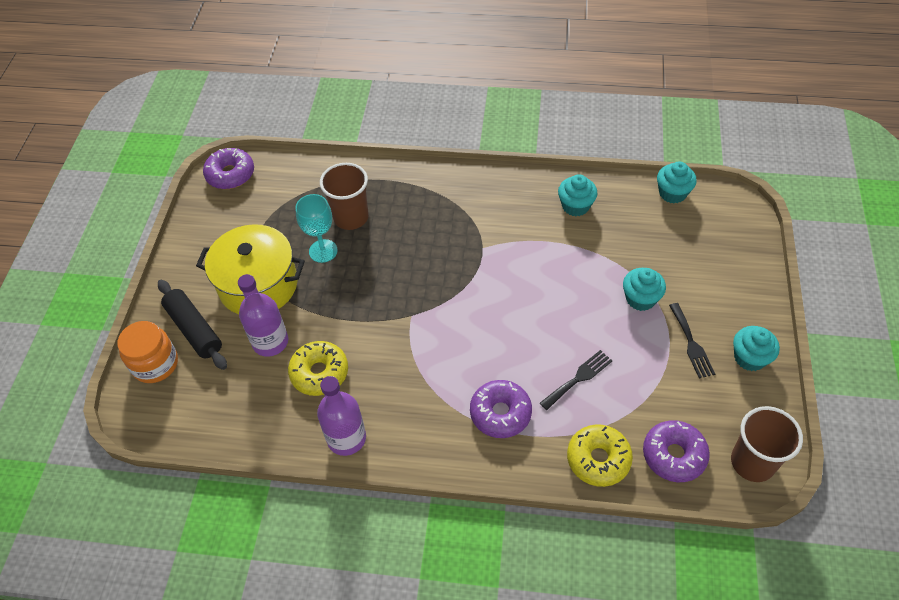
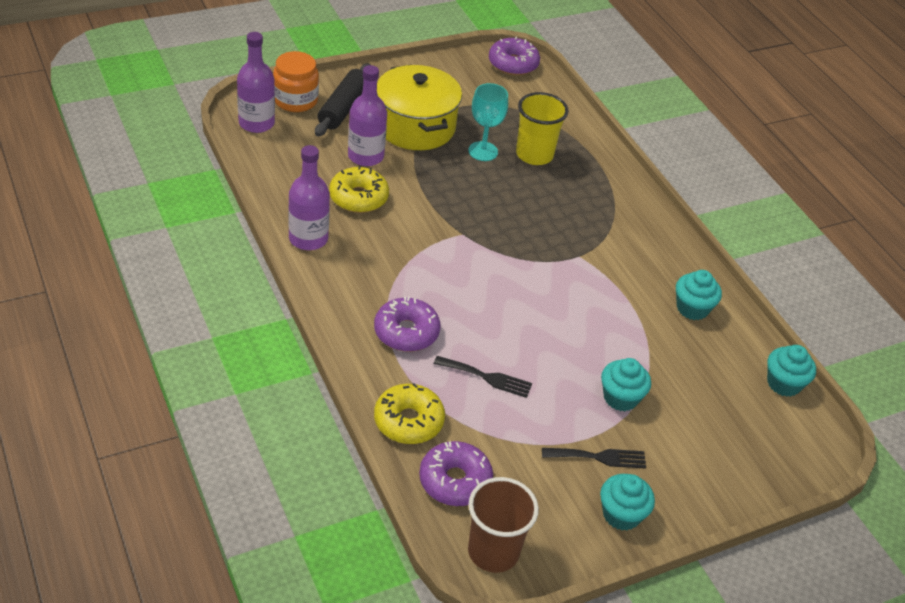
camera: 50 degrees right, 10 degrees down
(163, 412) = (256, 123): none -> purple bottle
(351, 217) = (534, 155): brown cup -> yellow cup
(691, 343) = (599, 457): black fork -> black fork turned 135 degrees counterclockwise

